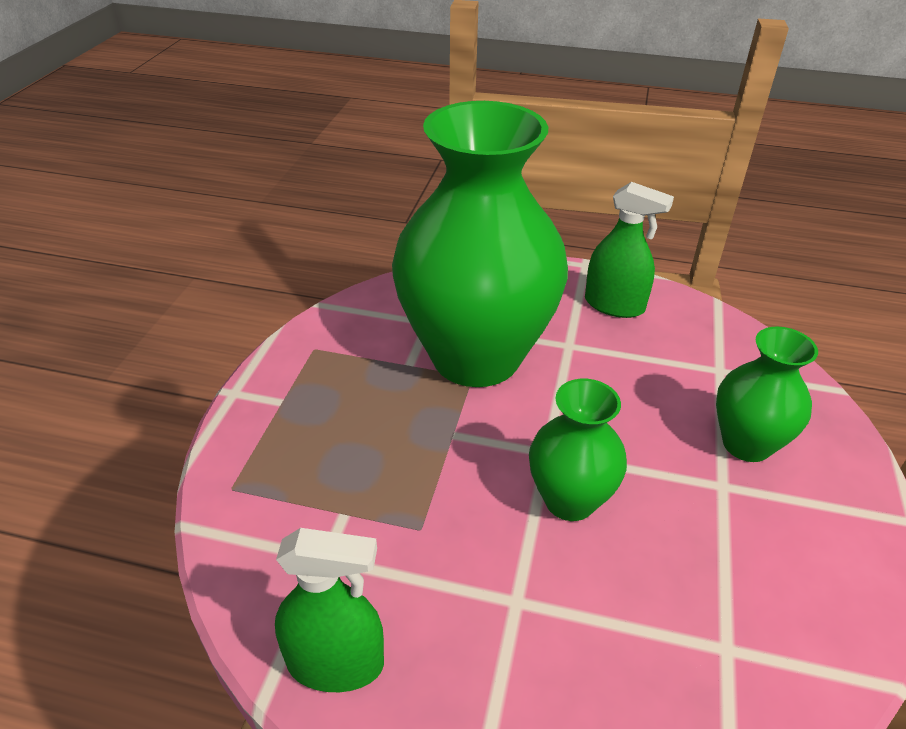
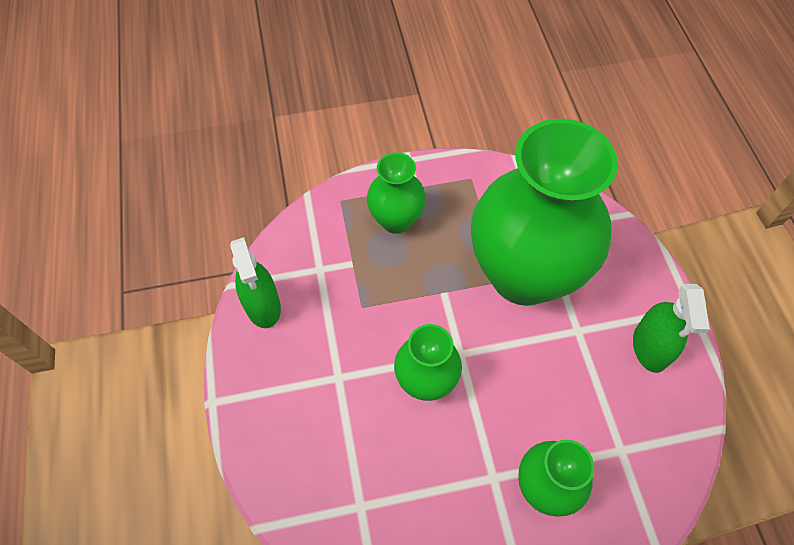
camera: 65 degrees right, 20 degrees up
(314, 439) = (396, 220): none -> green vase

